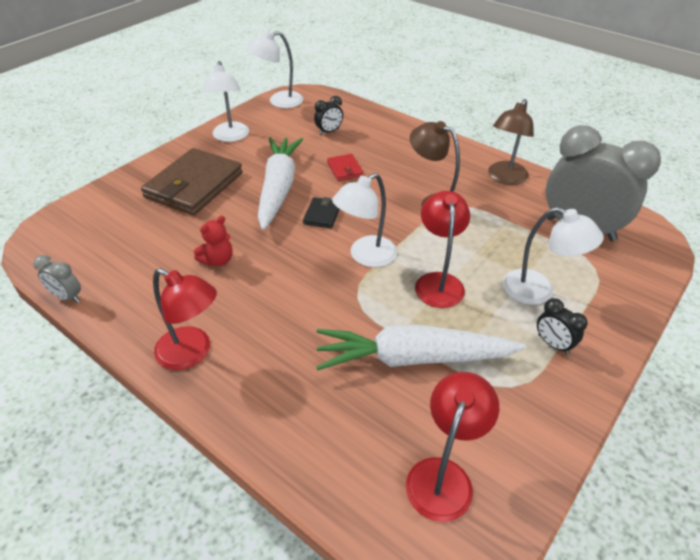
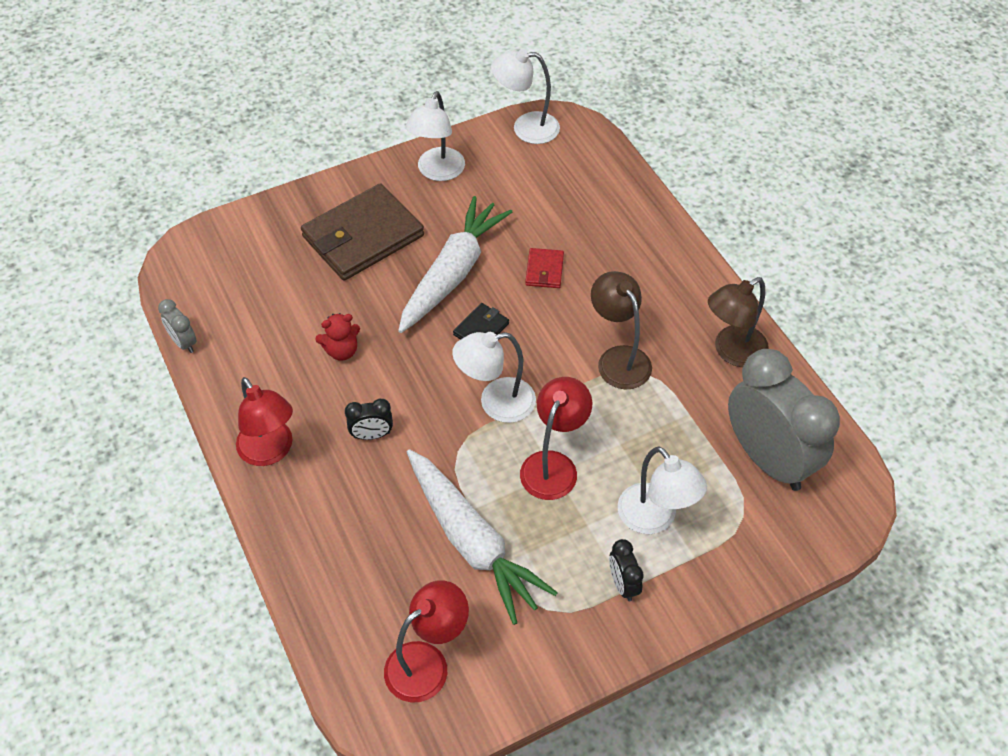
camera: 25 degrees right, 10 degrees up
(329, 132) = (560, 202): black clock -> black clock (372, 435)
(413, 358) = (472, 541): white carrot -> white carrot turned 150 degrees counterclockwise

